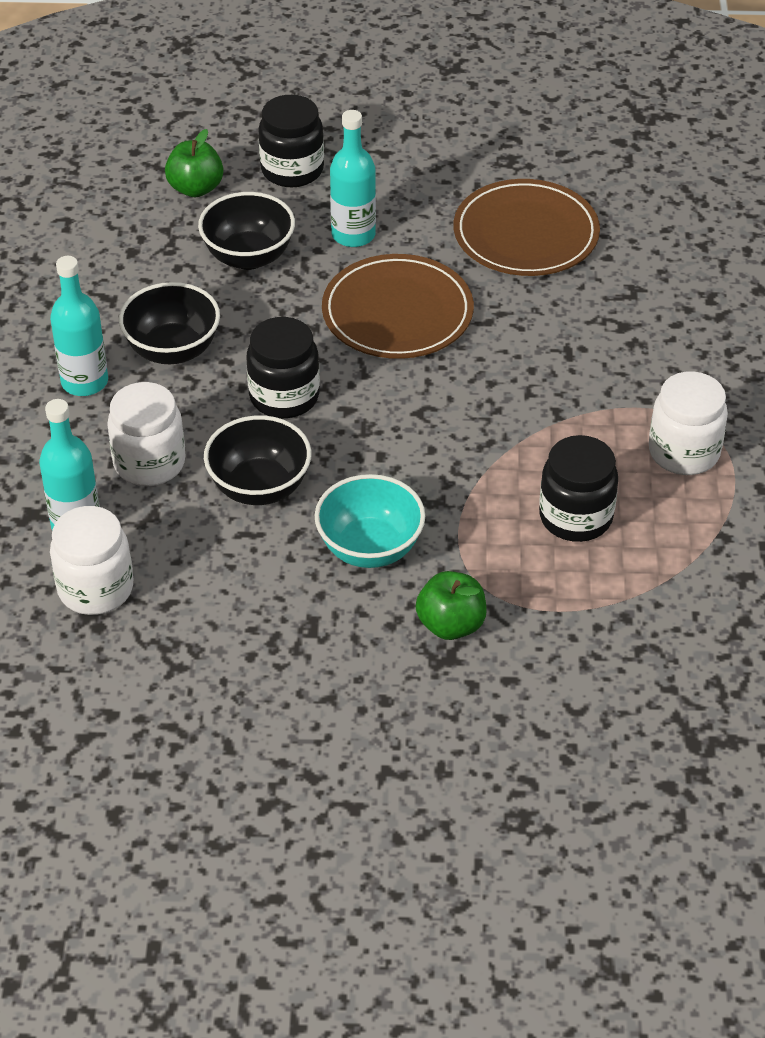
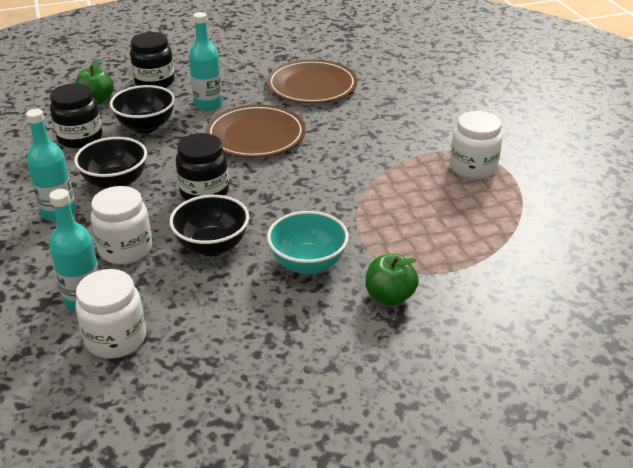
camera: 20 degrees left, 10 degrees down
(575, 517) = (431, 215): black jar -> black jar (80, 138)

